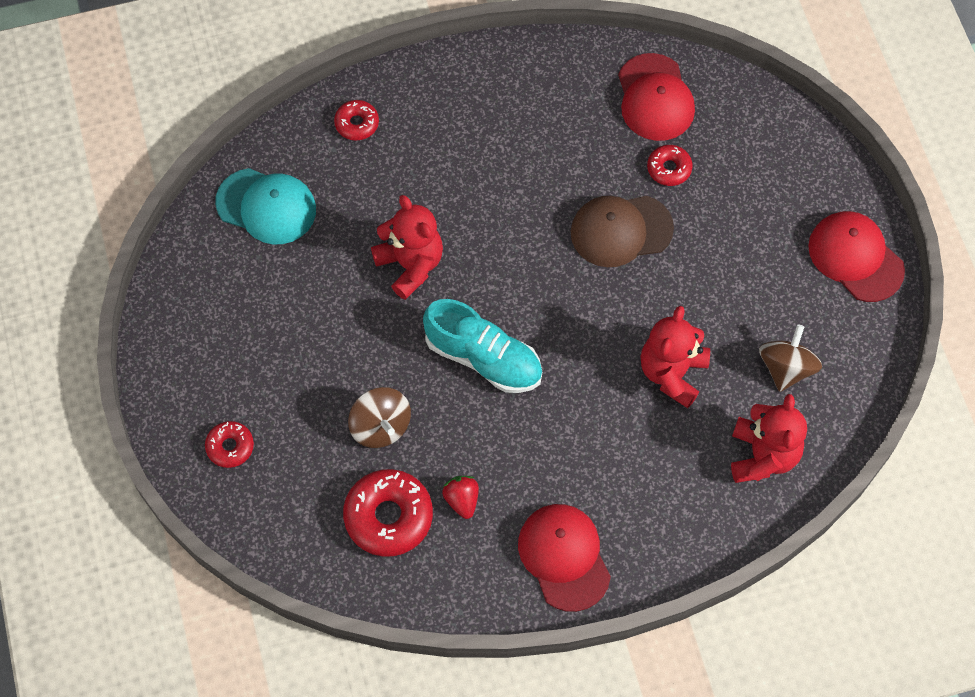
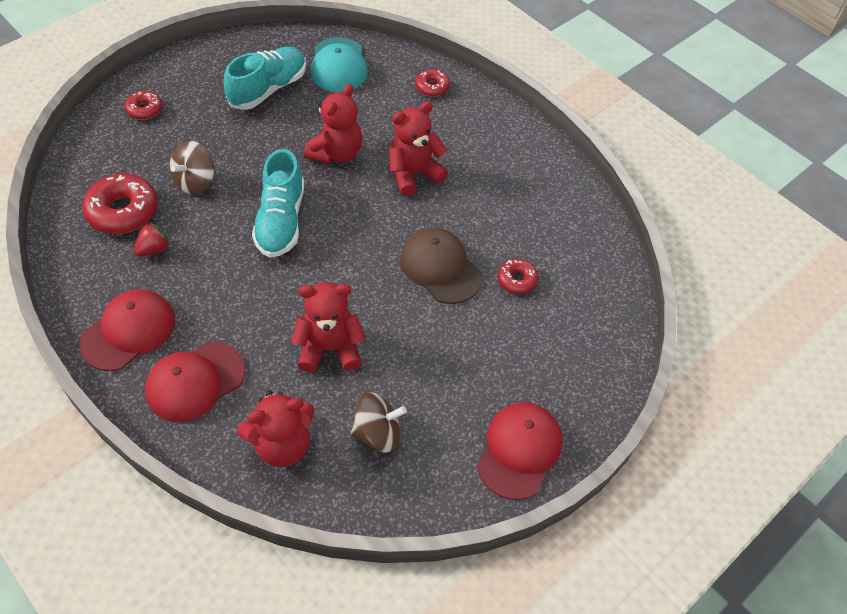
camera: 60 degrees right, 10 degrees down
(267, 298) = (268, 89): none -> turquoise shoe
(481, 200) = (413, 174): none -> red teddy bear
(655, 98) = (575, 248): red cap -> red cap (195, 381)

